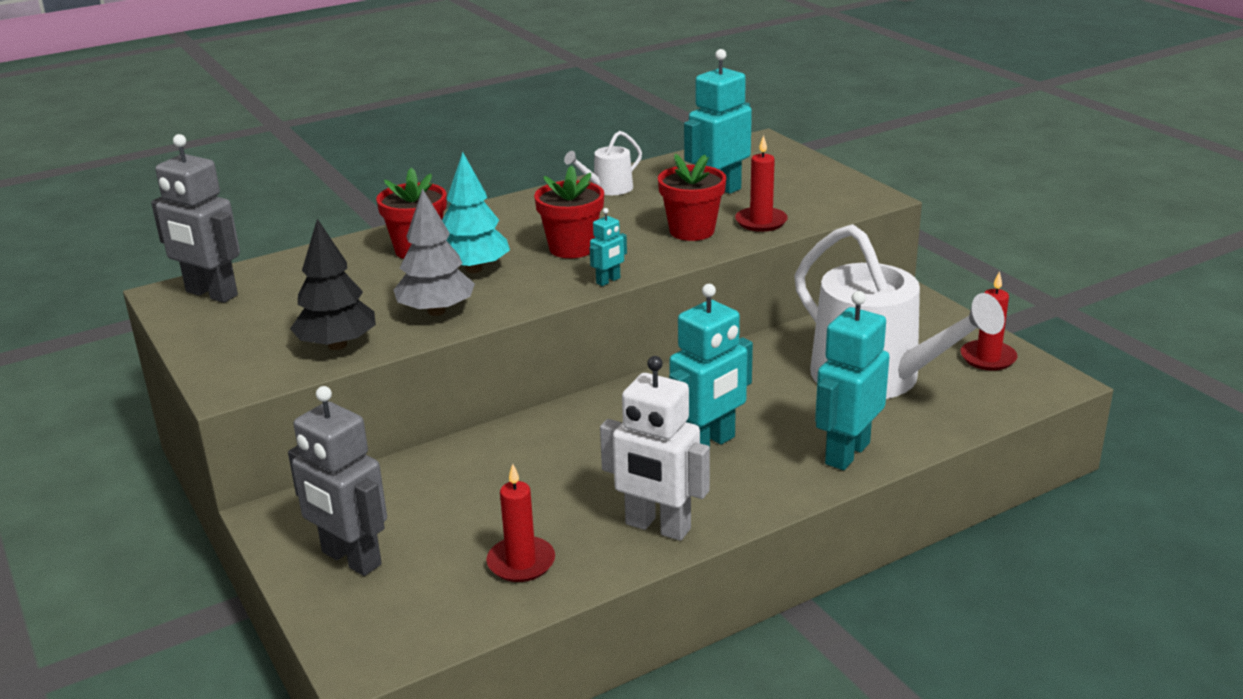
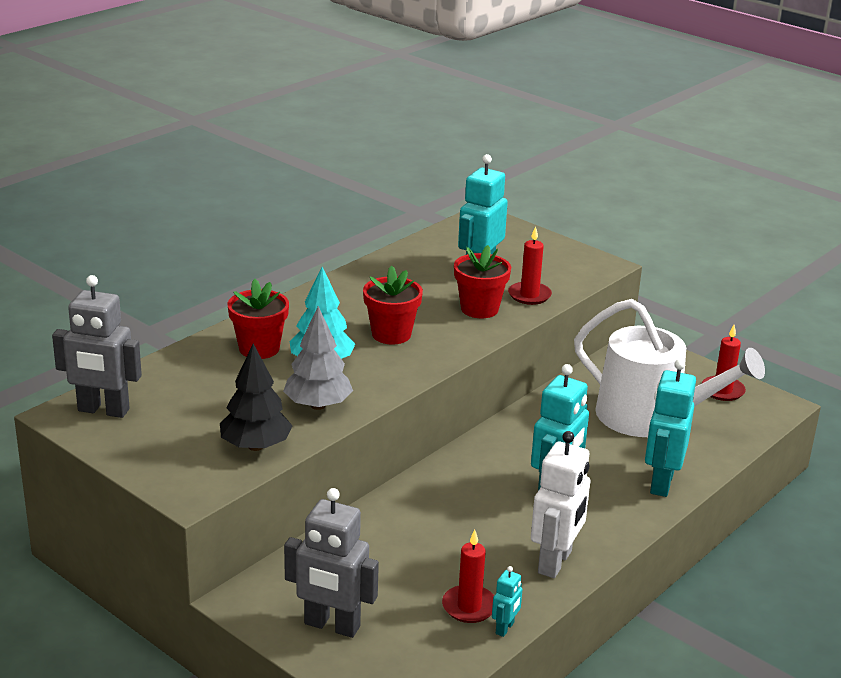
camera: 20 degrees left, 0 degrees up
(608, 189) = (383, 274): white watering can -> none
(608, 281) = (442, 362): turquoise robot -> turquoise robot (505, 628)
(657, 527) = (555, 562): white robot -> white robot turned 75 degrees counterclockwise

